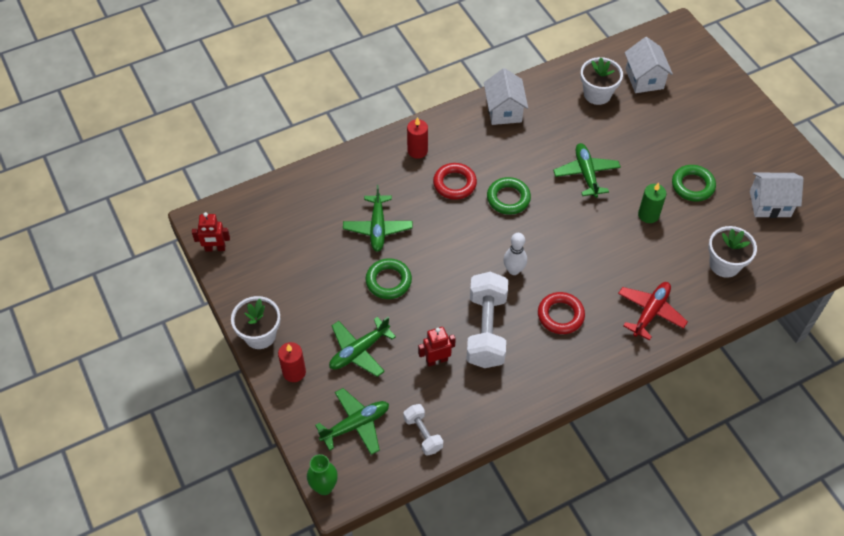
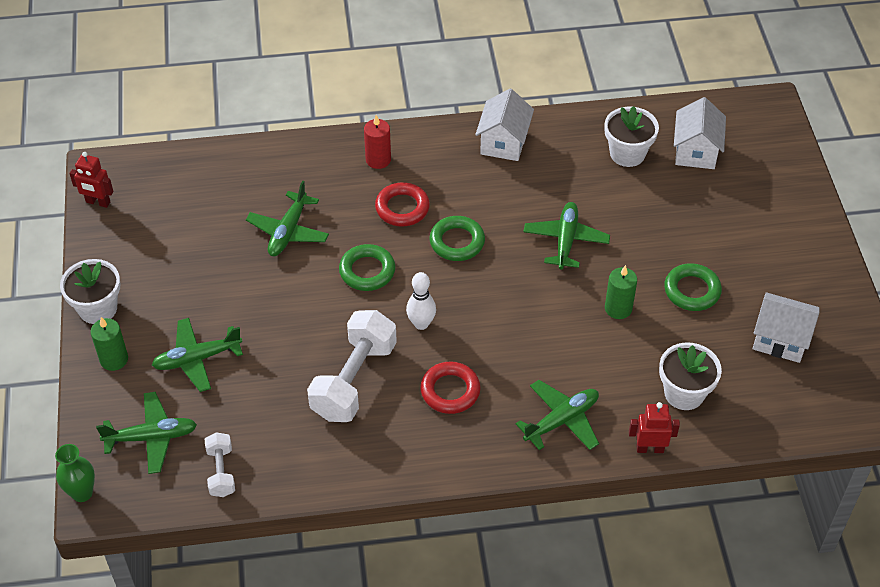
camera: 20 degrees right, 5 degrees down
(294, 372) = (114, 359): red candle -> green candle
(388, 281) = (270, 293): green ring -> green ring (367, 271)
(436, 360) = (279, 396): red robot -> red robot (650, 448)
(650, 312) = (561, 420): red plane -> green plane

